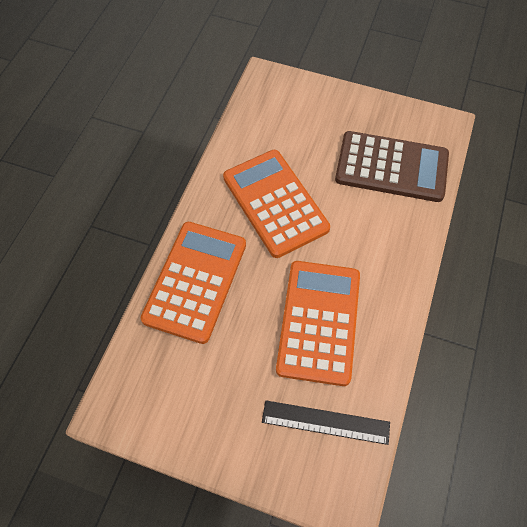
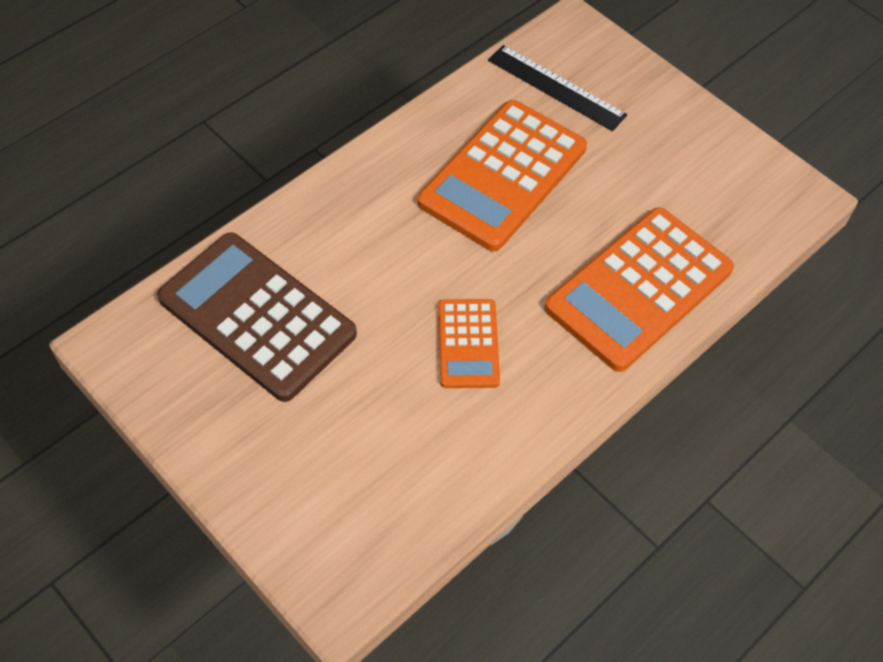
camera: 155 degrees left, 5 degrees down
(275, 203) = (468, 344): orange calculator -> orange calculator, size x0.54

